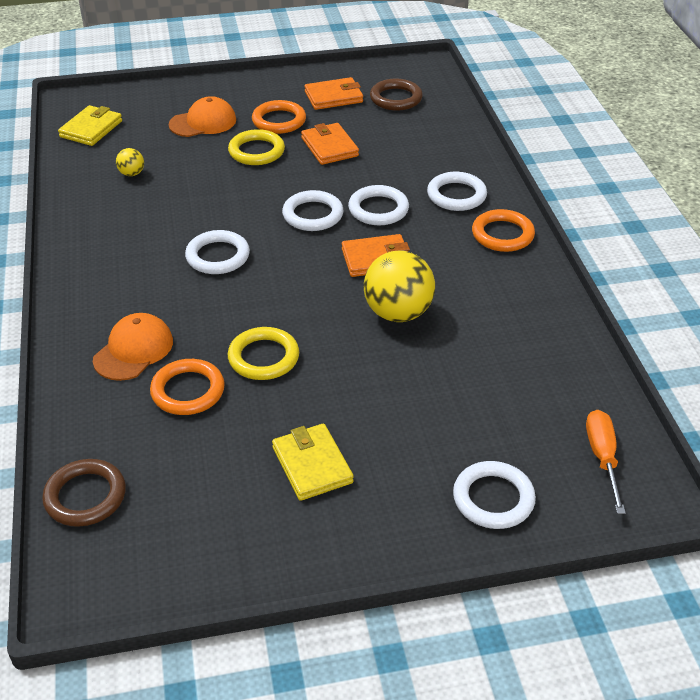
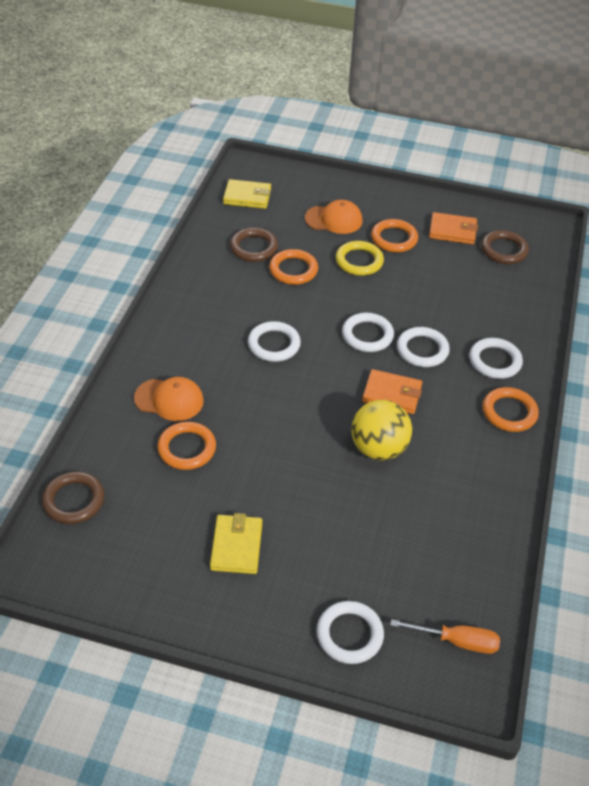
camera: 25 degrees right, 5 degrees up
(91, 129) = (247, 197): yellow wallet -> yellow wallet turned 45 degrees clockwise
(132, 174) = (254, 248): yellow ball -> brown ring
(133, 350) = (169, 400): orange cap -> orange cap turned 45 degrees clockwise
(191, 181) = (293, 270): none -> orange ring
(263, 357) = (255, 444): yellow ring -> none
(329, 147) = (419, 278): orange wallet -> none
(602, 457) = (457, 641): orange screwdriver -> orange screwdriver turned 75 degrees clockwise

